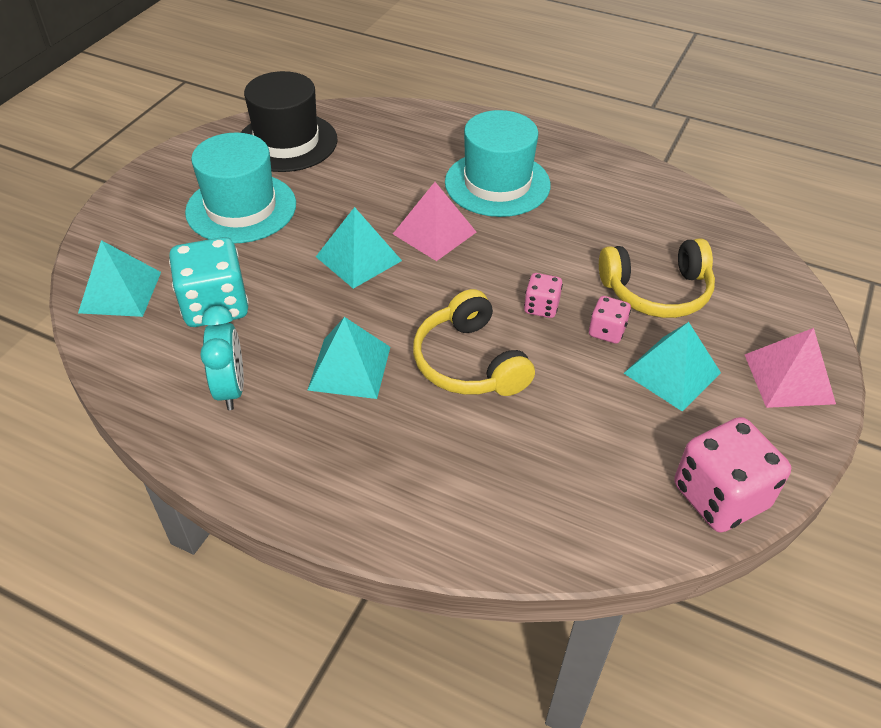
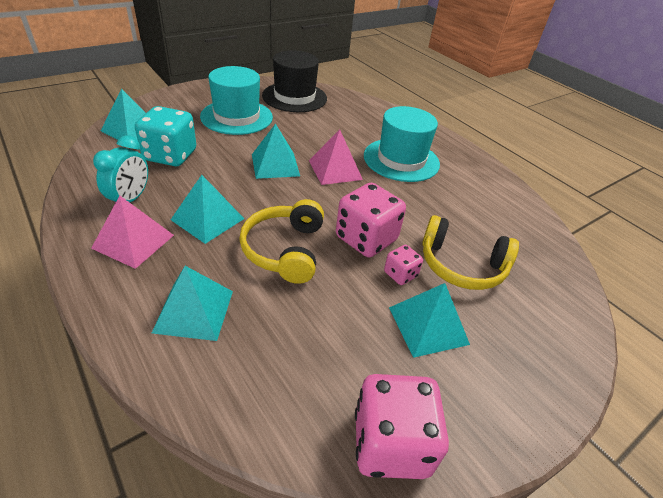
camera: 25 degrees right, 5 degrees down
(440, 476) = (194, 311): none -> turquoise pyramid
(541, 307) = (366, 239): pink dice -> pink dice, size x1.96
(789, 378) = (529, 378): pink pyramid -> pink pyramid (133, 241)

